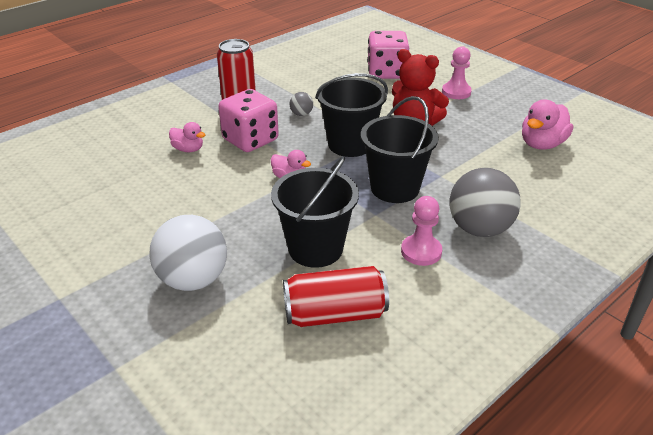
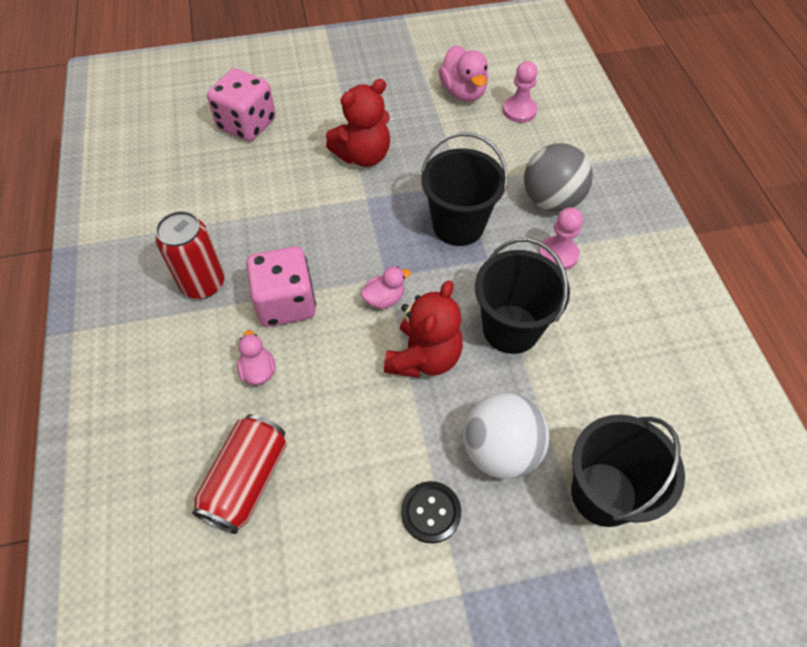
camera: 60 degrees left, 20 degrees up
(119, 261) = (431, 512): none -> black button
(188, 149) = (258, 371): pink duck -> pink duck turned 75 degrees counterclockwise
(252, 213) = (424, 357): none -> red teddy bear
(301, 114) = (270, 234): grey ball -> none
(335, 314) = (604, 354): red can -> red can (246, 480)
(350, 144) = (361, 222): black bucket -> black bucket (603, 494)
(456, 92) = (332, 95): pink pawn -> pink pawn (519, 111)

